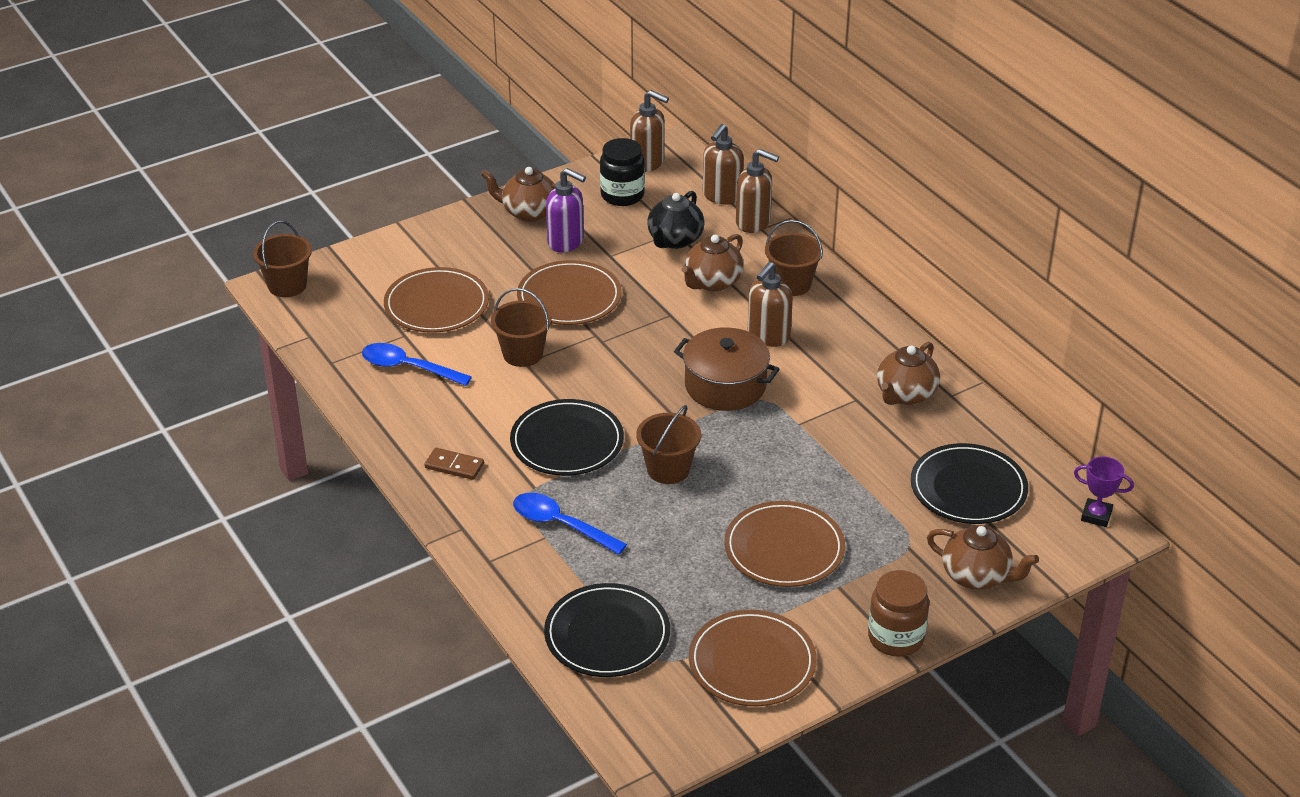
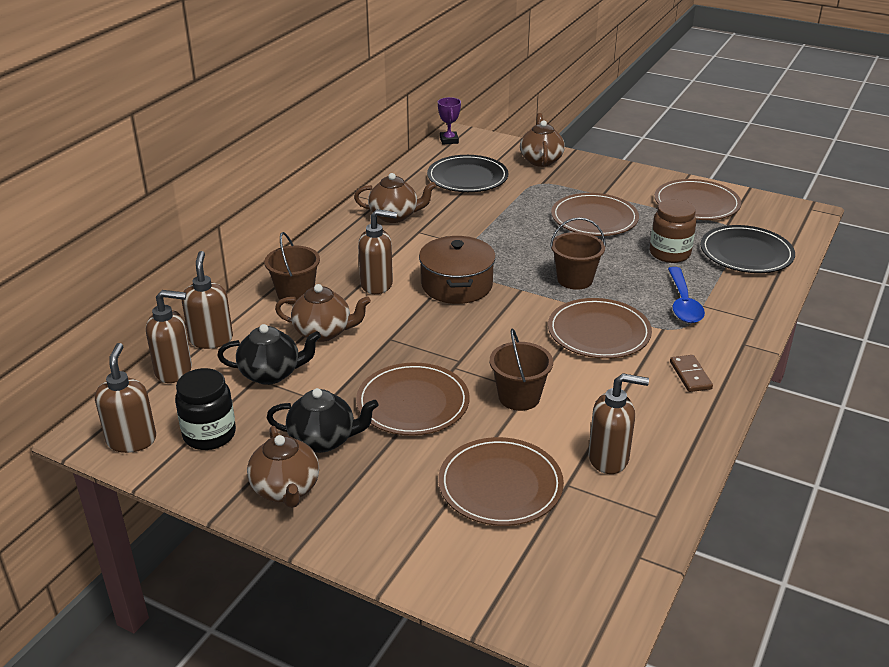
camera: 120 degrees left, 5 degrees down
(287, 285) = (578, 629): brown bucket -> none
(408, 368) = (609, 458): blue spoon -> brown soap dispenser
(566, 242) = (323, 440): purple soap dispenser -> black teapot
(567, 442) = (599, 332): black plate -> brown plate
(896, 638) = (619, 170): brown jar -> brown jar (669, 253)

